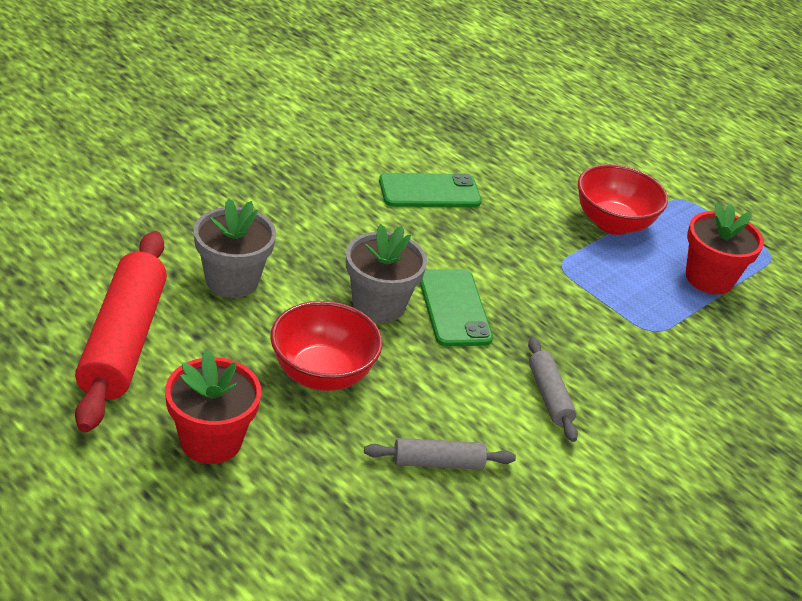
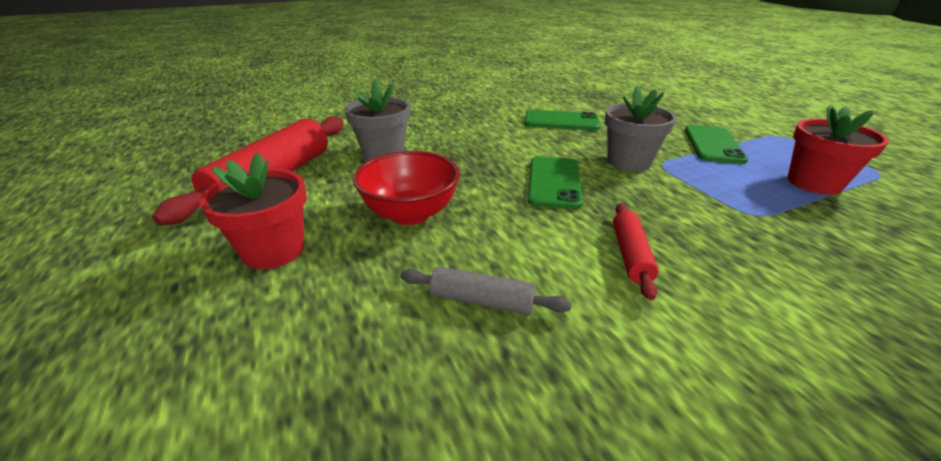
camera: 25 degrees right, 5 degrees down
(378, 305) = (488, 175): grey flower pot -> grey flower pot (629, 162)
(549, 396) = (630, 255): grey rolling pin -> red rolling pin
(612, 223) = (713, 144): red bowl -> green phone

